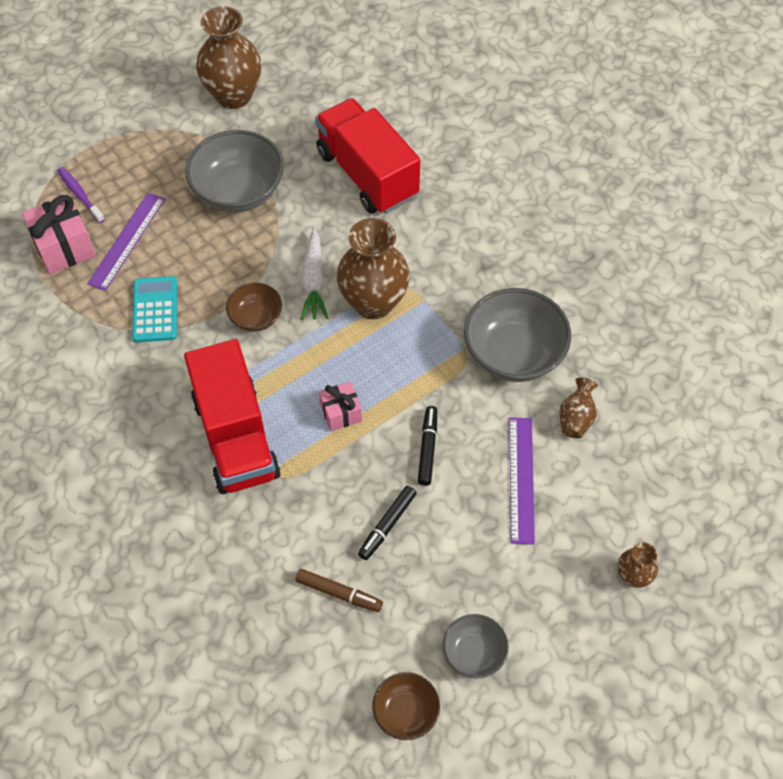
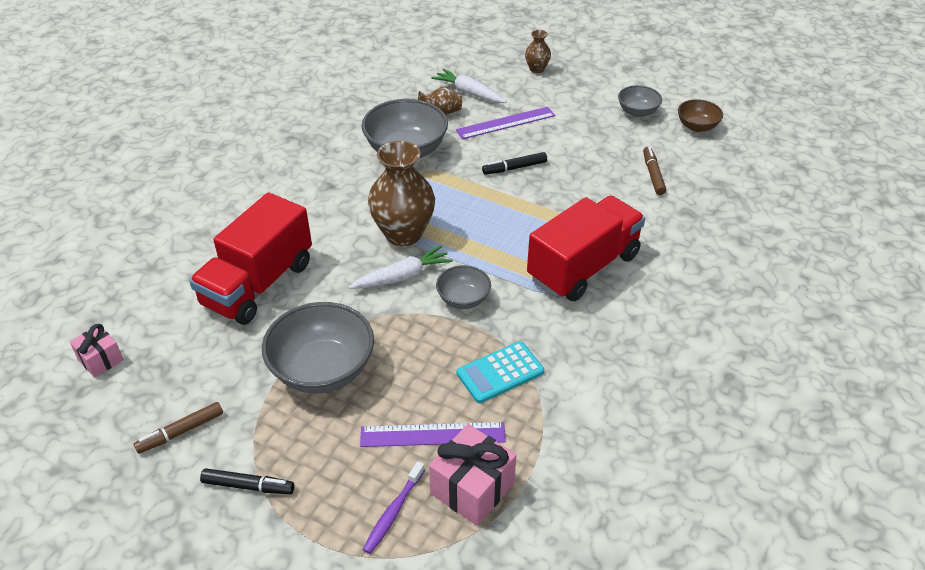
camera: 115 degrees left, 15 degrees down
(234, 95) = (181, 432): brown vase -> brown marker
(256, 317) = (463, 299): brown bowl -> grey bowl
(341, 413) = (518, 218): pink gift -> pink gift (100, 360)
(387, 525) = (587, 168): black marker -> black marker (248, 486)
(607, 466) = (469, 93): none -> white carrot

